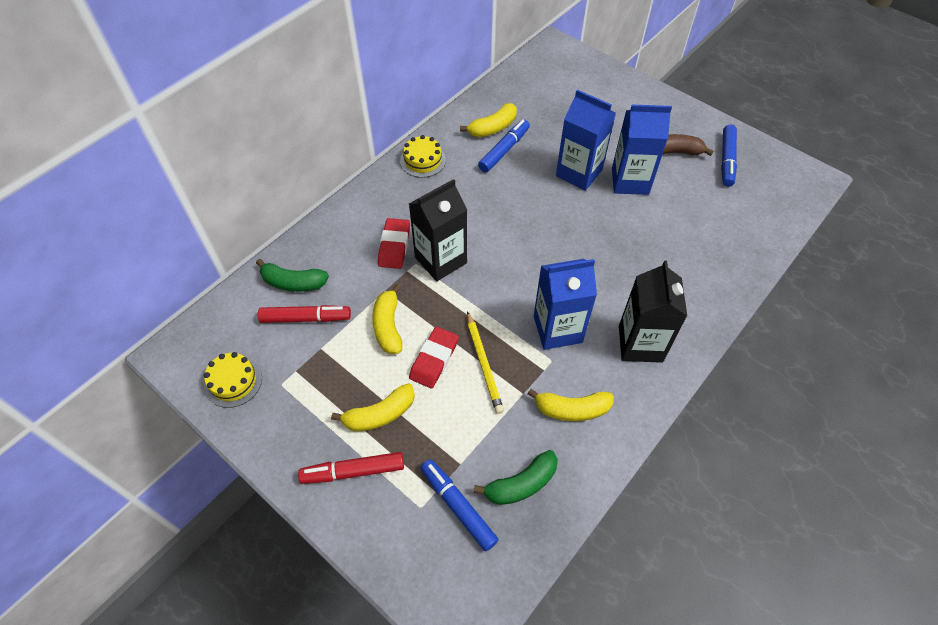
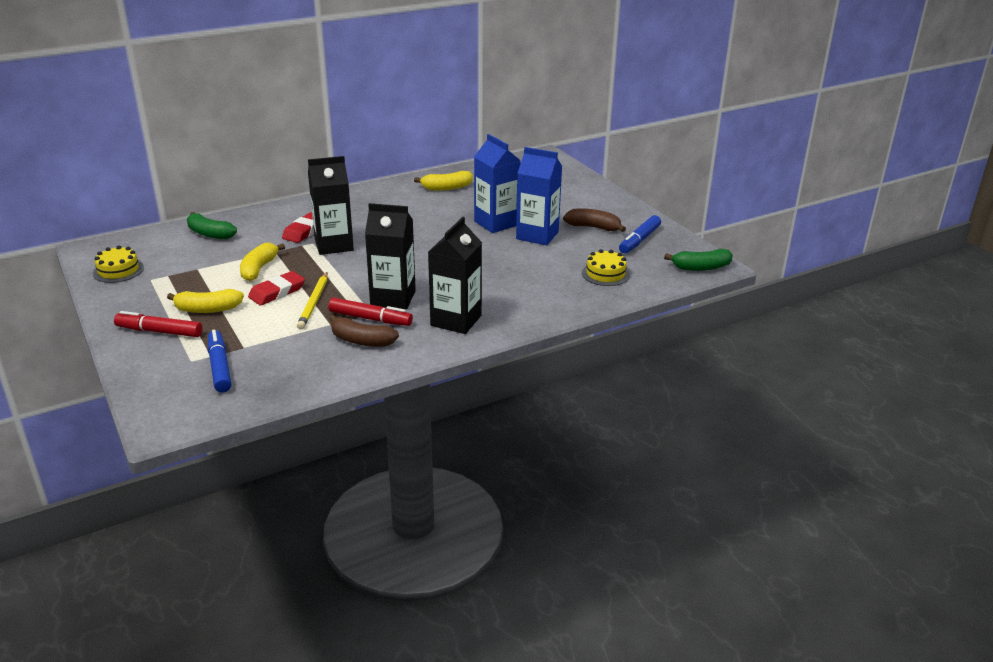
camera: 20 degrees right, 25 degrees down
(306, 318) = (201, 252): red marker -> red marker (370, 319)
(423, 160) = (371, 194): yellow cake -> yellow cake (605, 274)
(504, 150) = (444, 200): blue marker -> none
(521, 484) = (280, 368): green banana -> green banana (701, 267)
(557, 329) = (393, 298): blue carton -> black carton
(572, 409) = (362, 341): yellow banana -> brown banana

